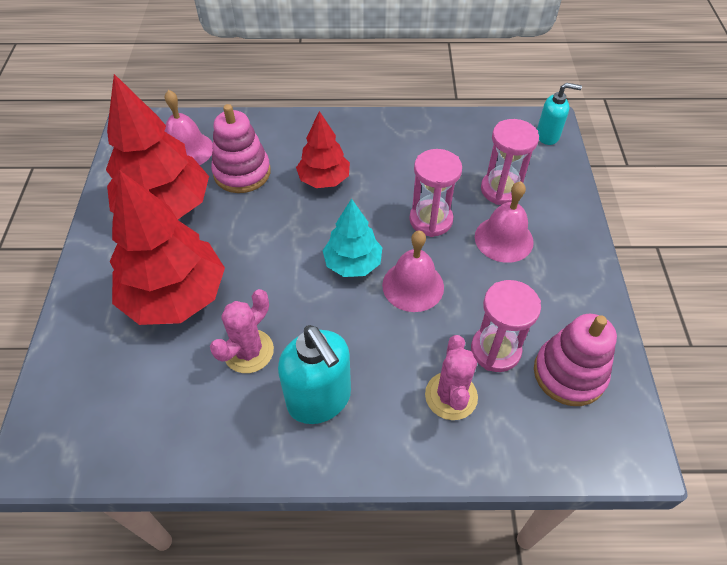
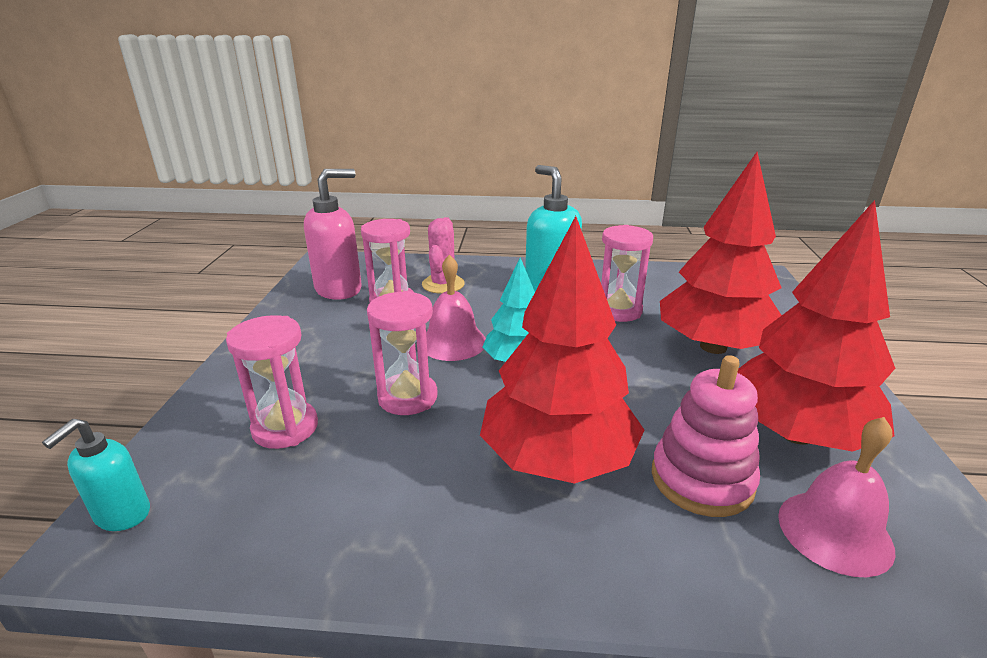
camera: 175 degrees left, 25 degrees down
(248, 351) = (618, 311): pink cactus -> pink hourglass
(324, 179) = (557, 459): red tree -> red tree, size x1.77
(503, 239) = (326, 374): pink bell -> none
(548, 136) = (122, 515): turquoise soap dispenser -> turquoise soap dispenser turned 75 degrees counterclockwise
(569, 373) = (339, 289): pink stacking toy -> pink soap dispenser

